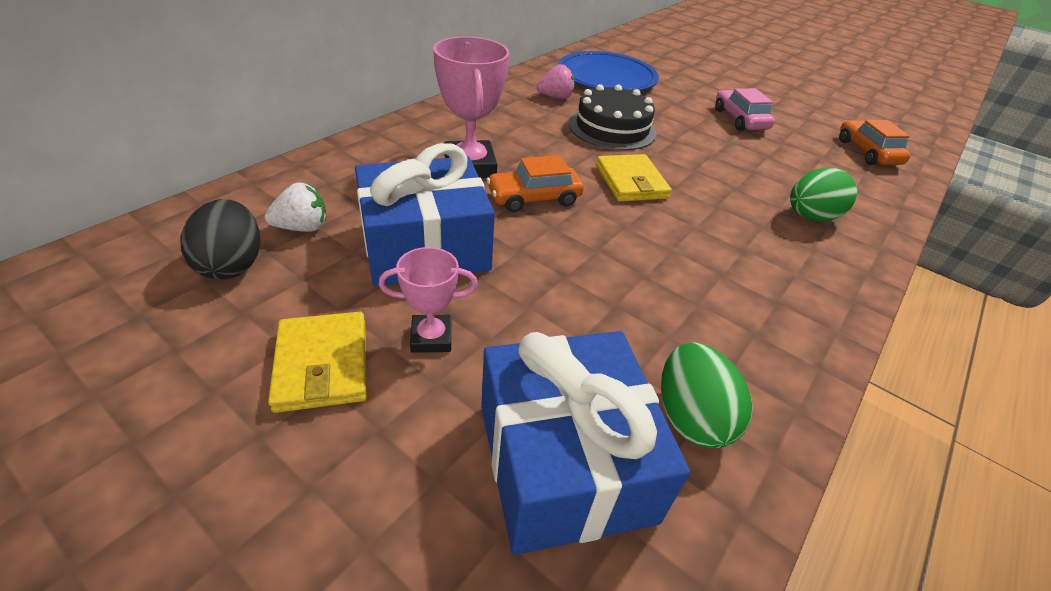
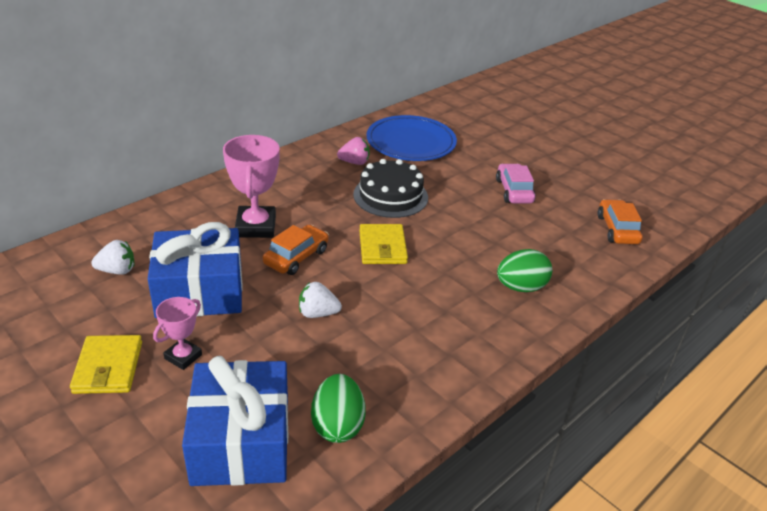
camera: 10 degrees right, 5 degrees down
(232, 264) = (65, 295): black egg -> none
(431, 337) = (183, 357): pink trophy -> pink trophy turned 60 degrees counterclockwise
(534, 198) = (296, 257): orange car -> orange car turned 135 degrees clockwise
(591, 264) = (317, 313): none -> white strawberry

